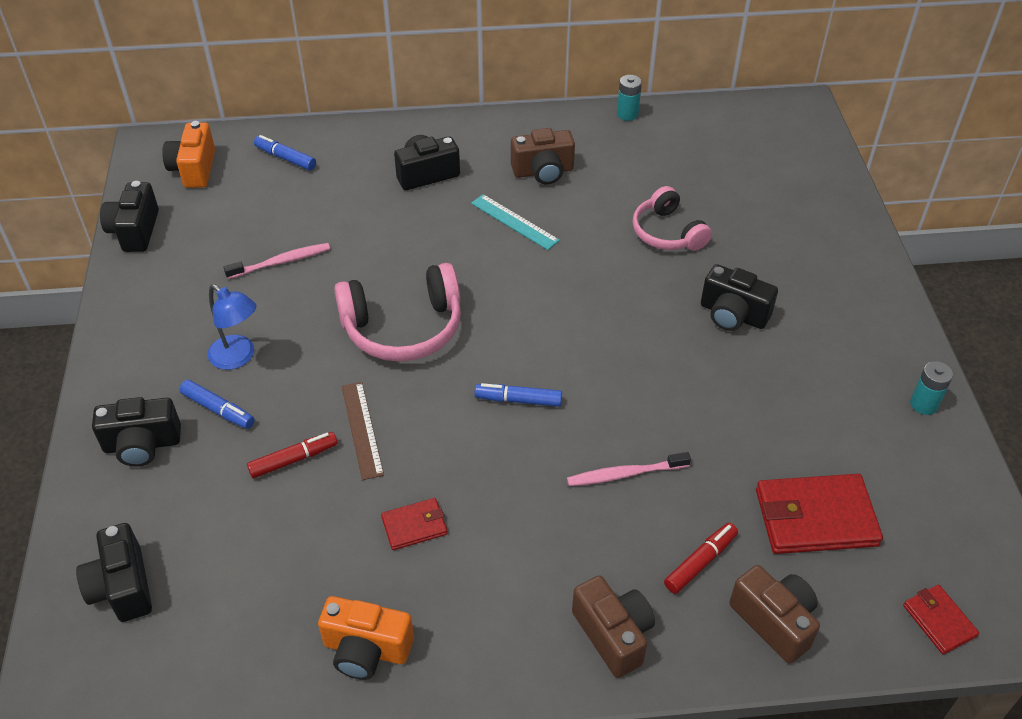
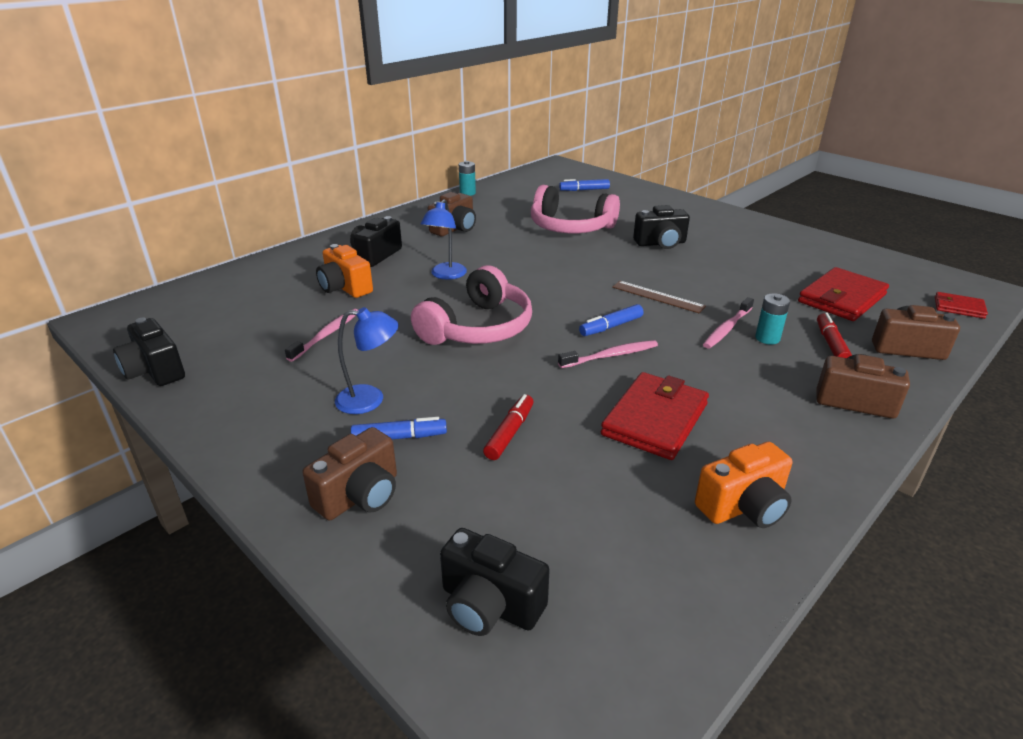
camera: 40 degrees left, 15 degrees down
(142, 445) = (360, 495): black camera -> brown camera
(194, 169) = (167, 317): orange camera -> orange camera (345, 288)
(285, 158) = (248, 284): blue marker -> blue marker (584, 190)
(362, 429) = (534, 390): brown ruler -> brown ruler (657, 296)
(414, 526) = (655, 419): red wallet -> red wallet, size x1.88
(456, 239) = (446, 275): none -> blue lamp
(471, 434) = (611, 356): none -> pink toothbrush
(514, 222) = (472, 254): turquoise ruler -> none
(667, 232) = (570, 227): pink headphones -> pink headphones, size x1.52
(923, 404) = (802, 238): turquoise battery -> turquoise battery (767, 338)

